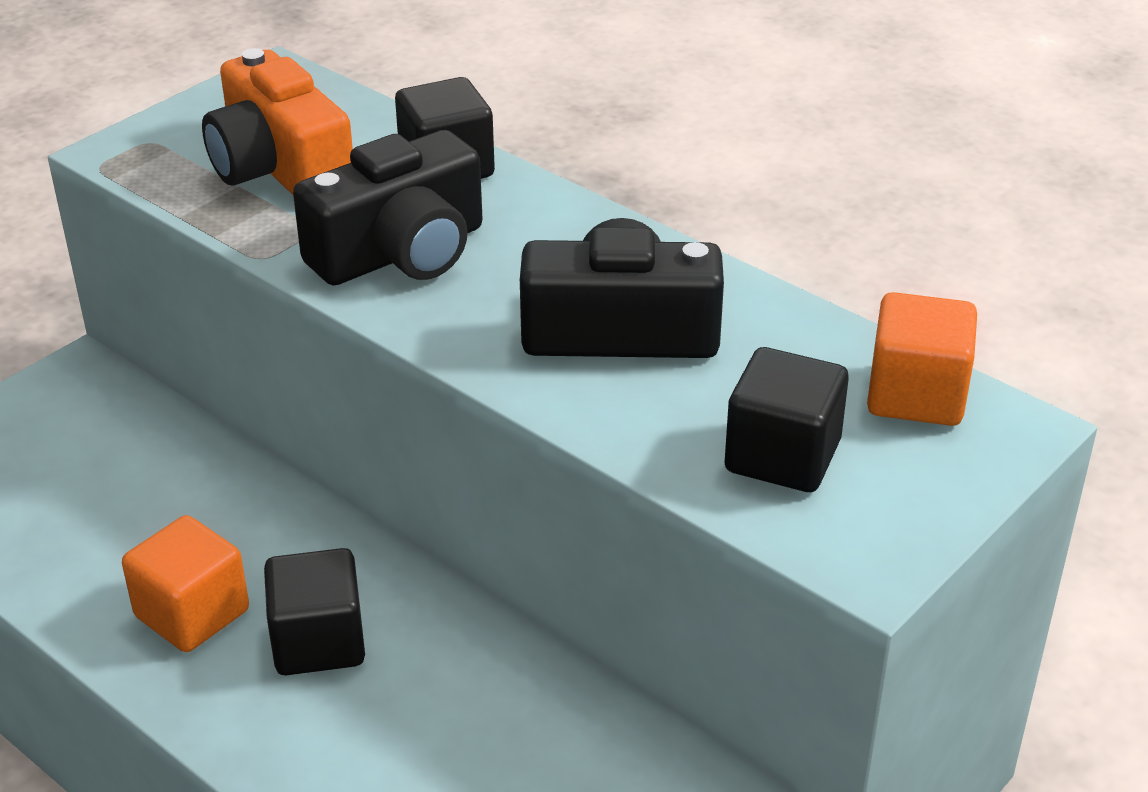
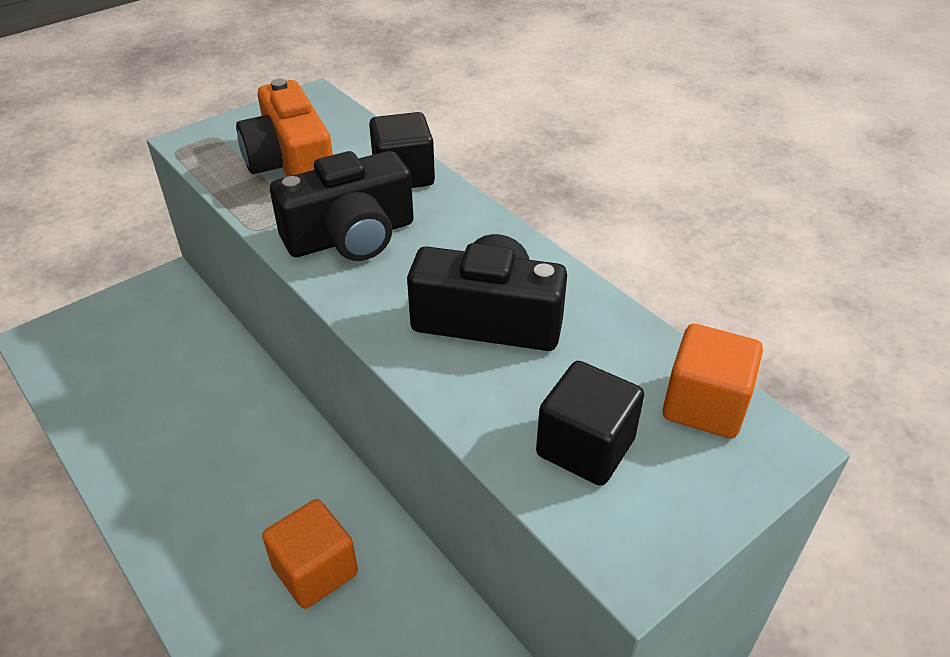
camera: 10 degrees right, 5 degrees up
(192, 613) = (179, 472): orange cube -> orange cube (315, 570)
(318, 642) = (256, 508): black cube -> none

